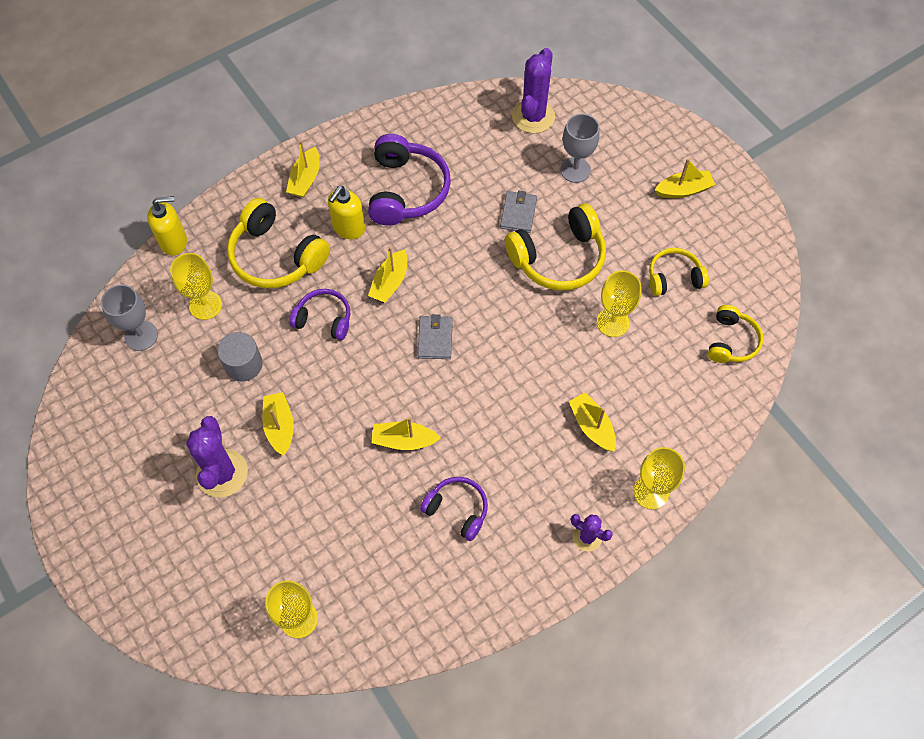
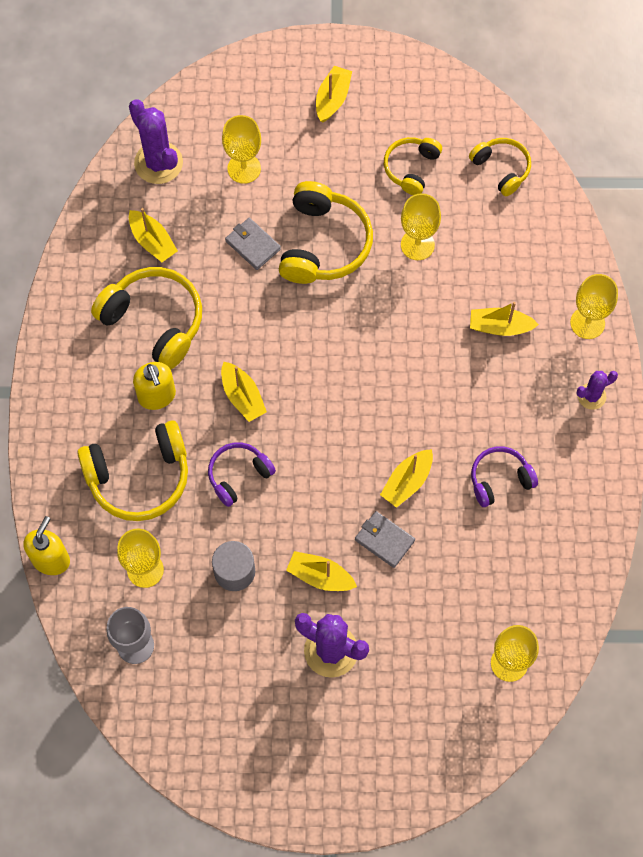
camera: 55 degrees left, 5 degrees up
(305, 179) = (72, 401): yellow boat -> yellow boat (152, 241)
(406, 190) = (154, 321): purple headphones -> yellow headphones
(435, 339) = (328, 395): grey wallet -> grey wallet (384, 540)
(575, 170) = (244, 168): grey goblet -> yellow goblet

